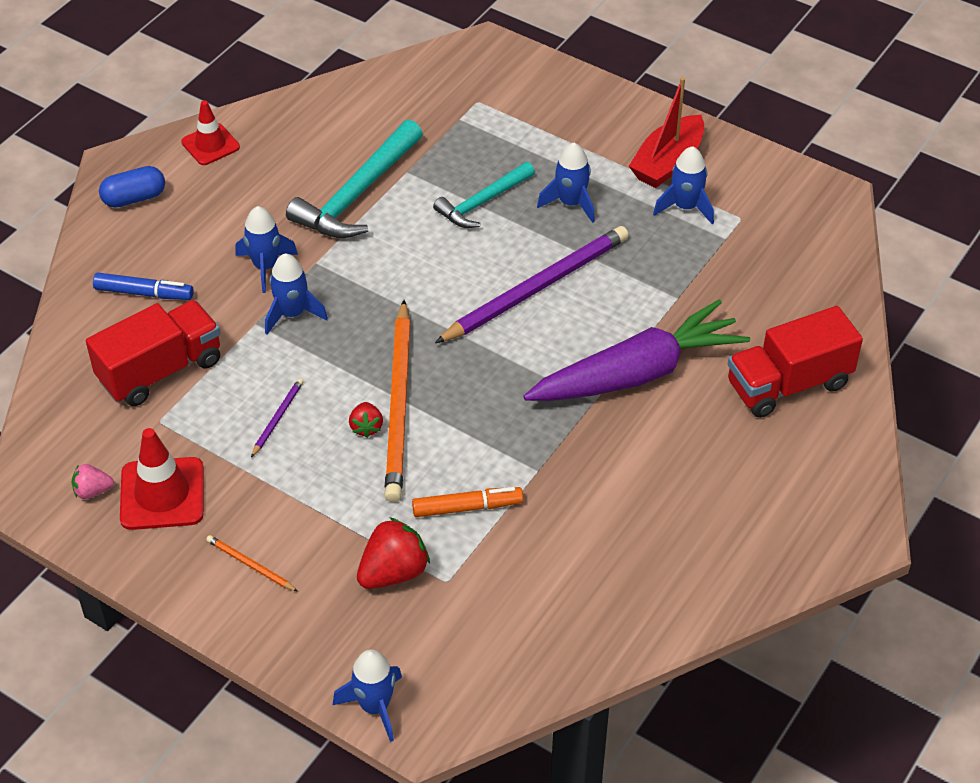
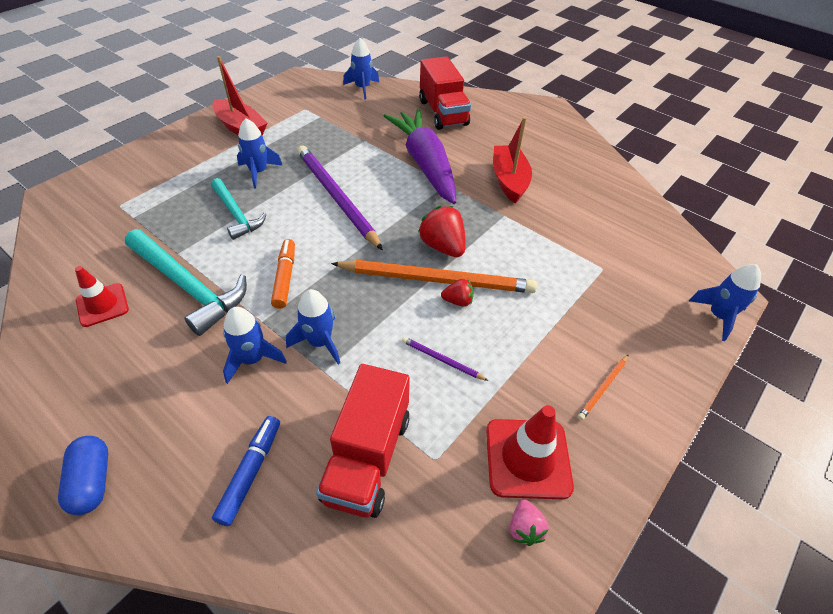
camera: 85 degrees left, 0 degrees up
(160, 370) = (367, 457): red truck -> red truck turned 135 degrees counterclockwise
(210, 144) = (49, 400): red traffic cone -> red traffic cone (102, 305)
(393, 572) = (598, 296): red strawberry -> red strawberry (443, 246)
(467, 507) = (537, 252): orange marker -> orange marker (285, 277)
(621, 476) = (509, 180): none -> red boat
(685, 207) = (285, 127): blue rocket -> blue rocket (362, 88)

